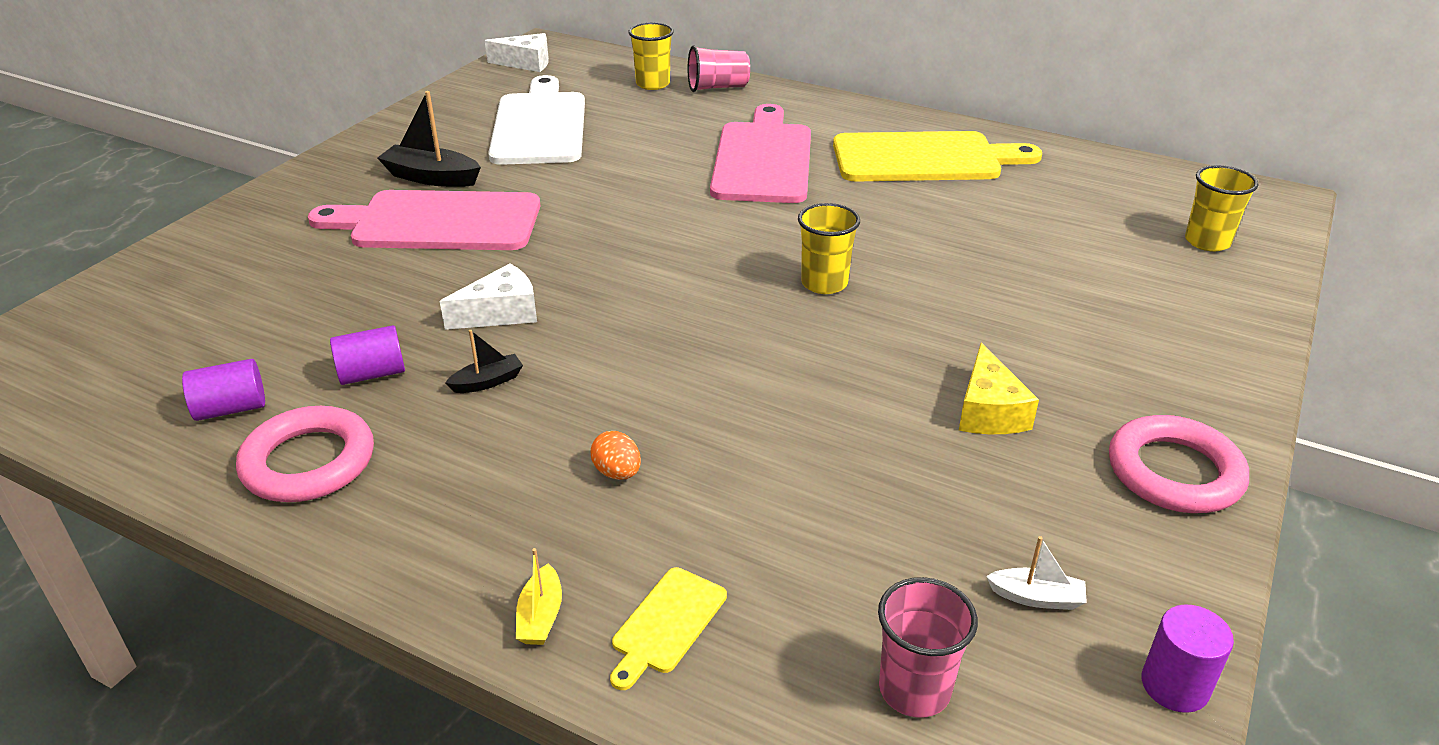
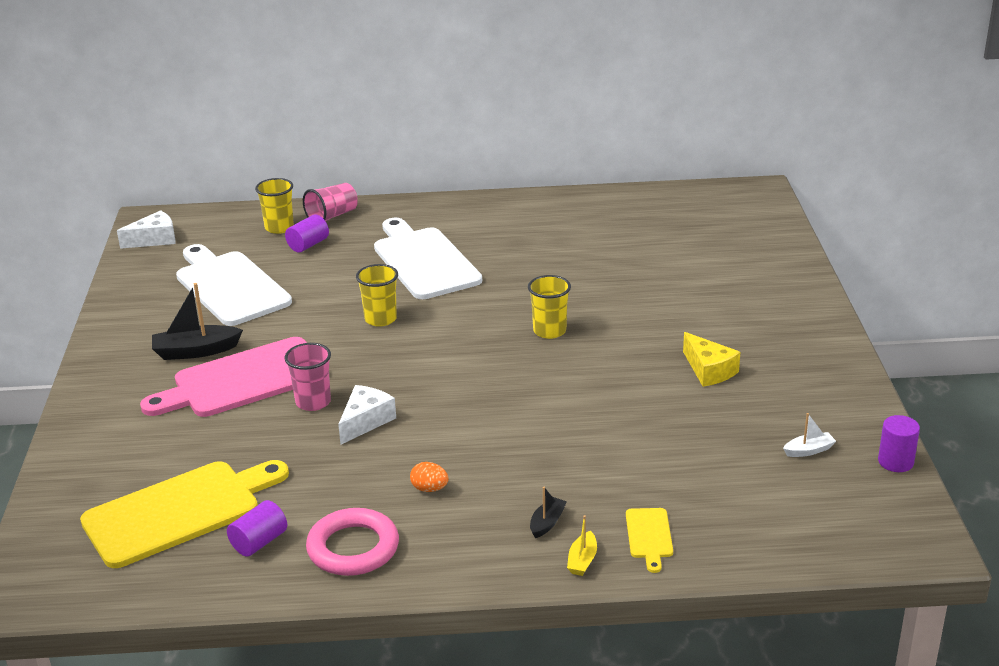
camera: 30 degrees left, 5 degrees down
(372, 374) = (327, 487): purple cylinder -> purple cylinder (308, 245)
(488, 382) = (408, 463): black boat -> black boat (547, 523)
(541, 616) = (582, 560): yellow boat -> yellow boat turned 45 degrees clockwise
(617, 473) = (544, 479): orange egg -> orange egg (429, 489)
(762, 159) = (424, 261): pink cutting board -> white cutting board
(914, 689) = (790, 512): pink cup -> pink cup (313, 402)
(923, 158) = (530, 227): yellow cutting board -> yellow cutting board (178, 511)
(1174, 472) = (823, 367): pink ring -> none
(1207, 242) = (742, 231): yellow cup -> yellow cup (380, 319)

